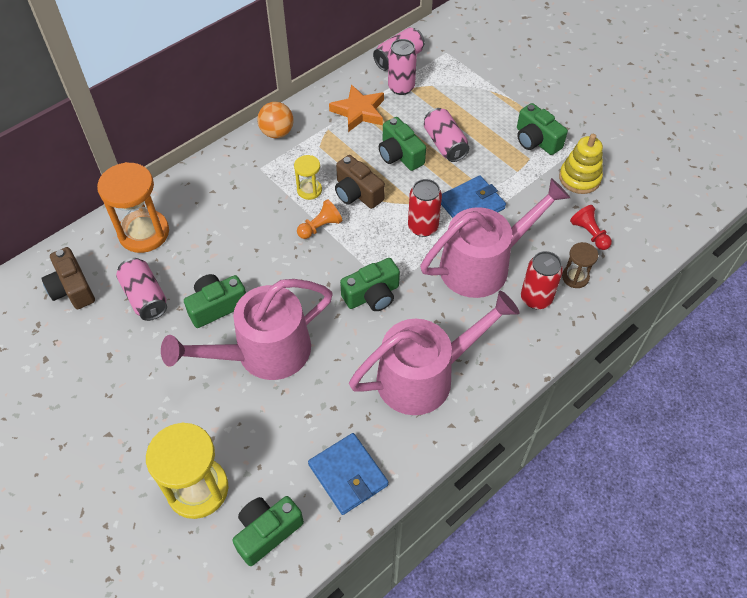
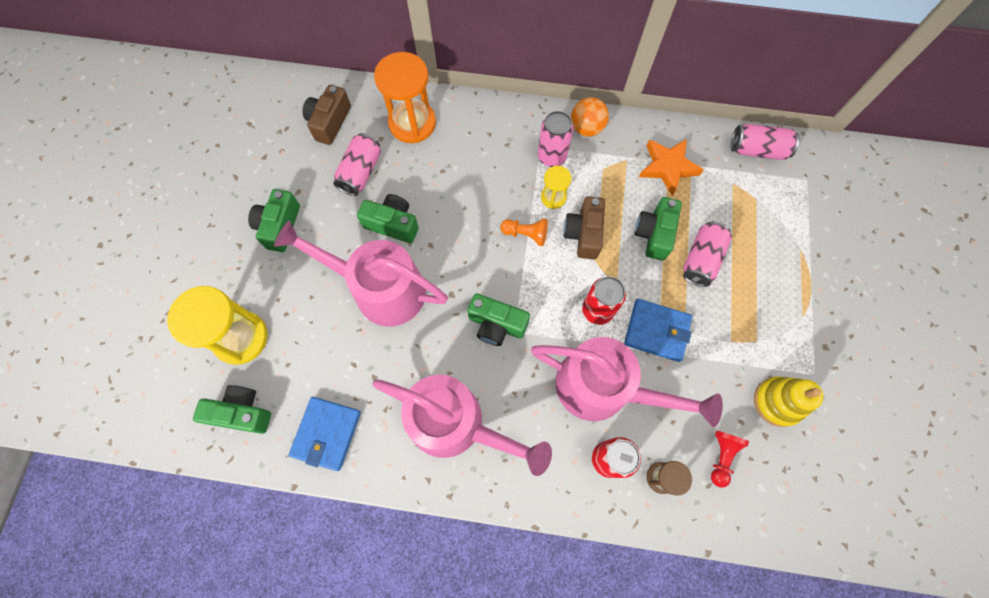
camera: 50 degrees right, 15 degrees up
(401, 87) = (728, 177): pink can -> pink can (551, 157)
(536, 140) = (783, 331): green camera -> green camera (279, 226)

